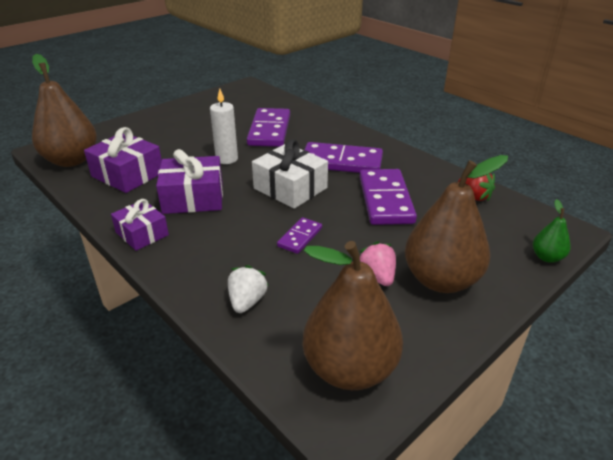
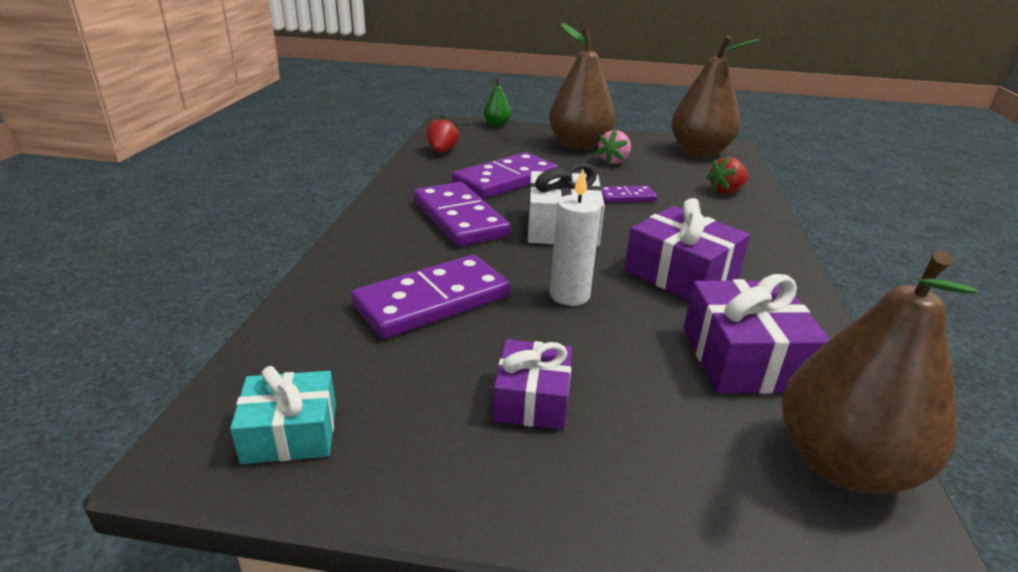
camera: 130 degrees left, 5 degrees down
(142, 234) = (779, 270): purple gift -> purple gift (532, 399)
(235, 95) = (290, 432): none -> turquoise gift
(247, 301) = (726, 191): white strawberry -> red strawberry

